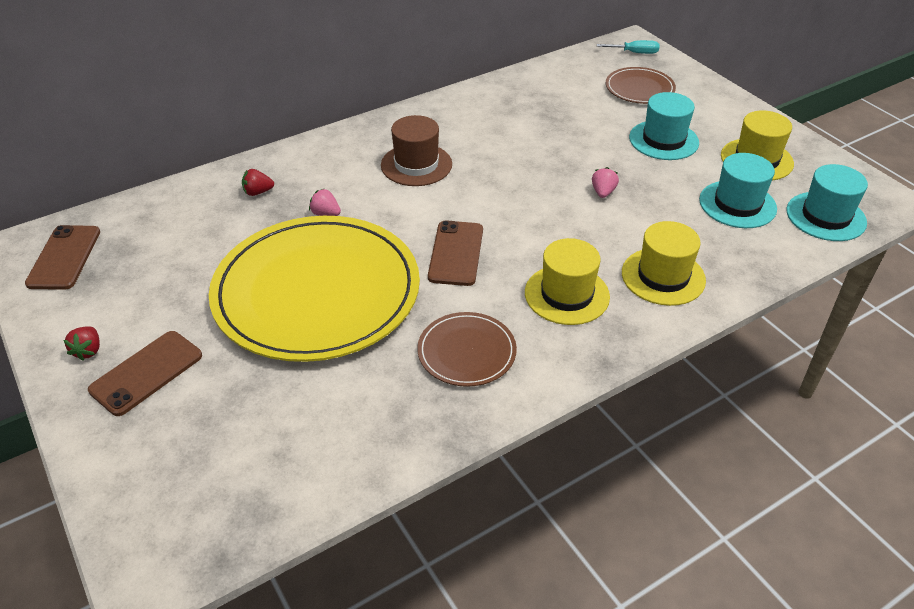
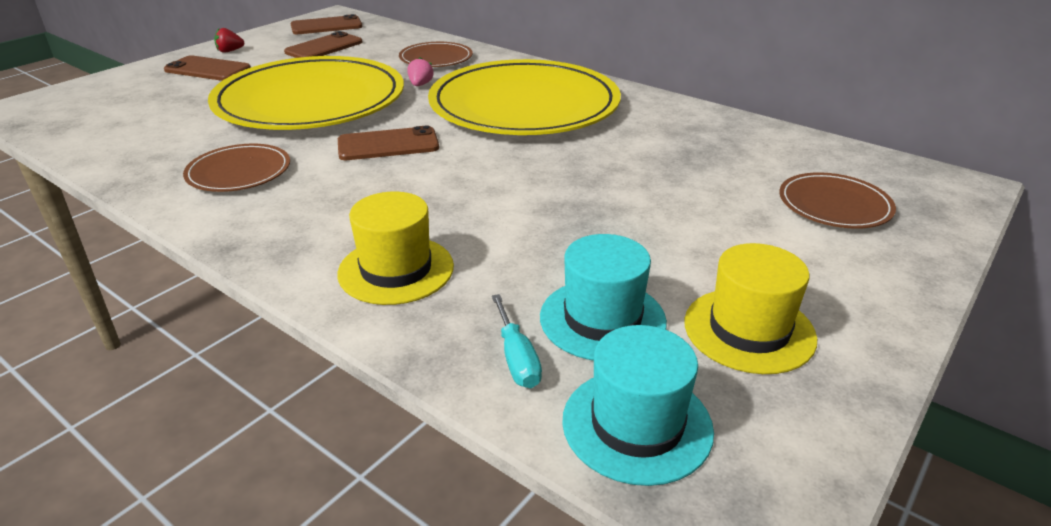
camera: 70 degrees right, 10 degrees down
(149, 267) = (324, 47): none -> brown phone
(258, 192) = (436, 58): red strawberry -> brown plate
(416, 165) = (524, 105): brown hat -> yellow plate
(567, 294) = (340, 210): yellow hat -> none
(603, 192) = (551, 208): pink strawberry -> none
(634, 53) = (931, 190): turquoise screwdriver -> turquoise screwdriver (517, 358)
(663, 140) = (717, 238): turquoise hat -> none

